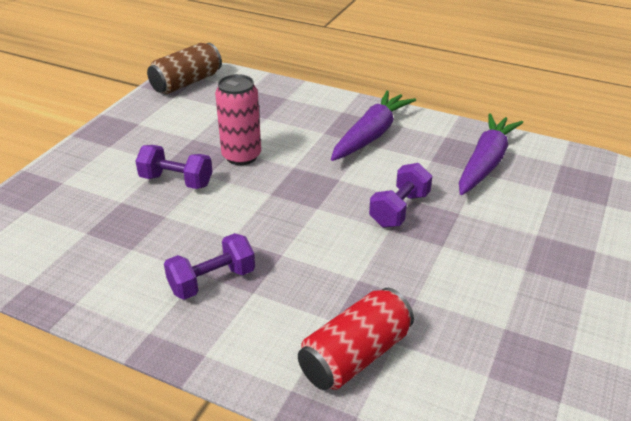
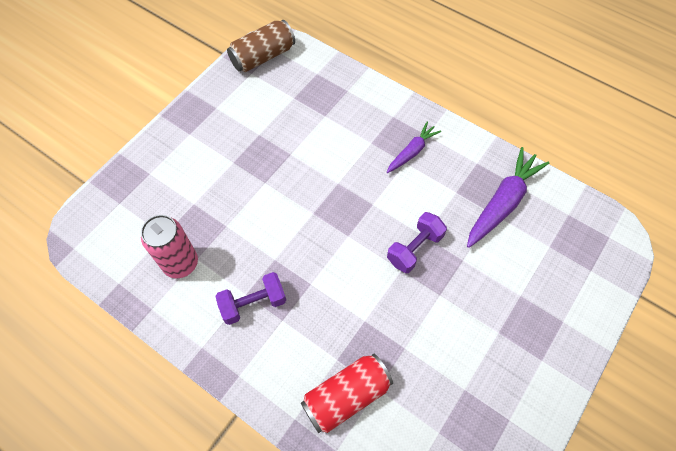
camera: 10 degrees right, 25 degrees up
(176, 181) = (239, 186): purple dumbbell -> none
(241, 156) = (296, 163): pink can -> pink can (180, 263)
(371, 135) = (412, 152): purple carrot -> purple carrot, size x0.60

